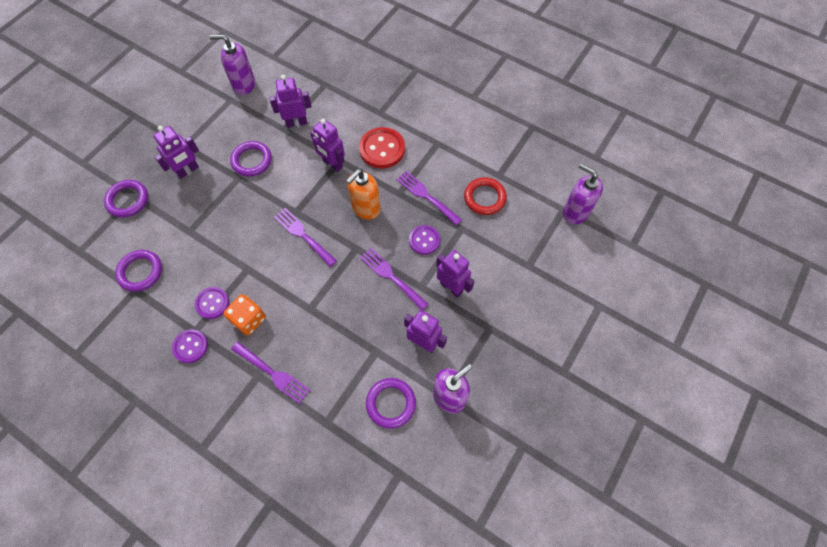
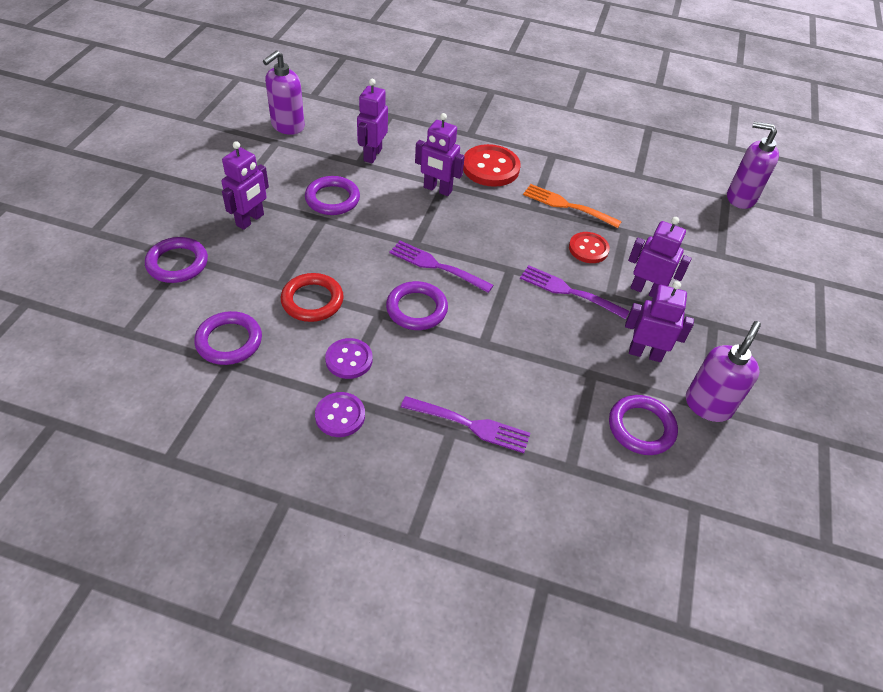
camera: 20 degrees left, 15 degrees down
(244, 85) = (287, 126): purple soap dispenser -> purple soap dispenser turned 45 degrees counterclockwise
(249, 319) = (408, 369): orange dice -> none
(274, 270) = (416, 309): none -> purple ring
(296, 122) = (372, 155): purple robot -> purple robot turned 45 degrees counterclockwise
(366, 208) = (501, 228): orange soap dispenser -> none
(424, 240) = (588, 249): purple button -> red button
(426, 196) = (567, 205): purple fork -> orange fork
(484, 198) = (634, 198): red ring -> red ring (312, 300)

